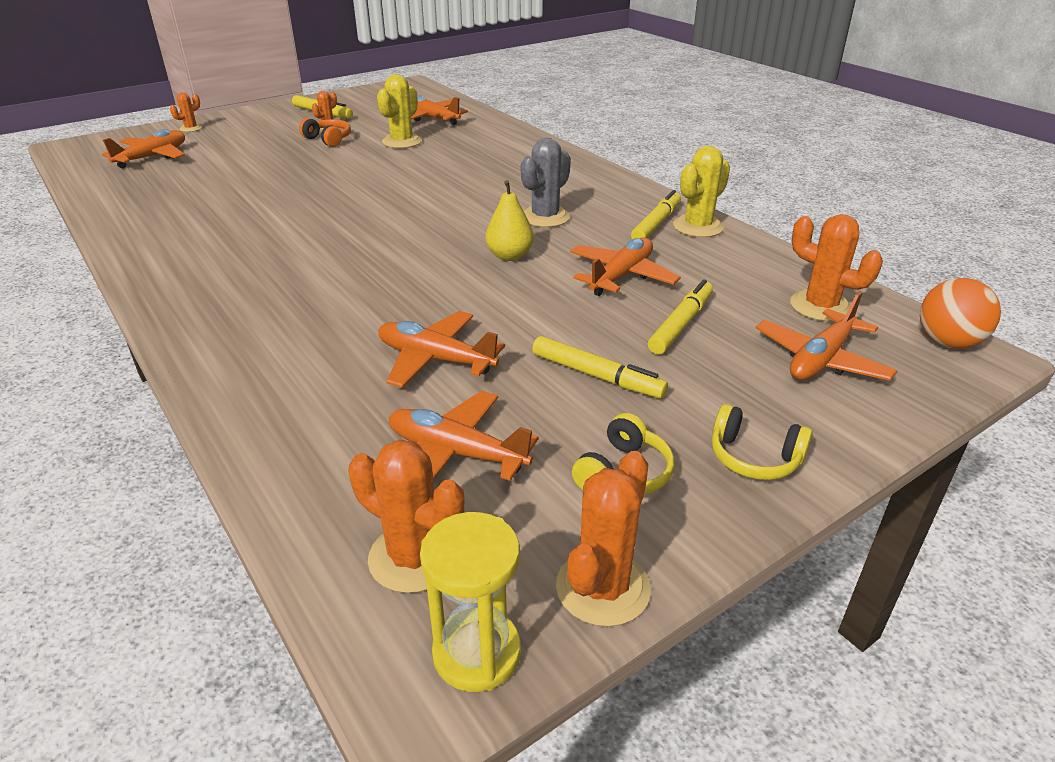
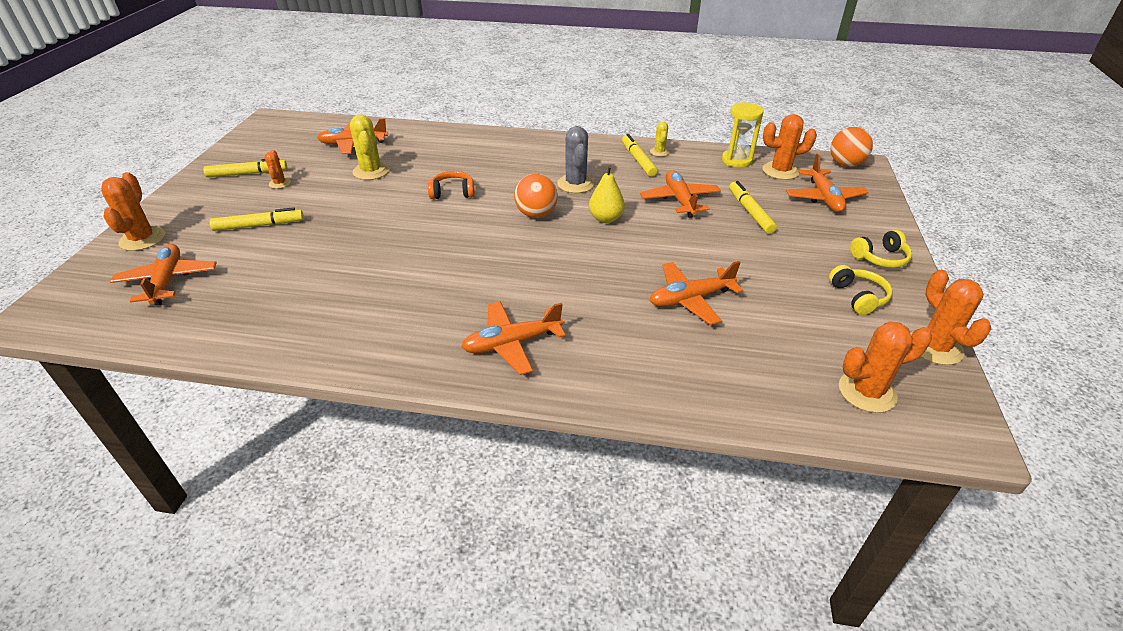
camera: 45 degrees left, 5 degrees up
(191, 128) = (142, 239): orange cactus -> orange cactus, size x1.77
(328, 140) = (306, 194): orange headphones -> orange headphones (452, 193)
(456, 224) = (536, 214): none -> orange ball
(456, 453) = (791, 336): orange plane -> orange plane (512, 343)
(477, 653) = (951, 405): yellow hourglass -> yellow hourglass (736, 160)
(597, 376) = (768, 260): yellow marker -> yellow marker (259, 225)
(698, 227) = (659, 152): yellow cactus -> yellow cactus, size x0.57

